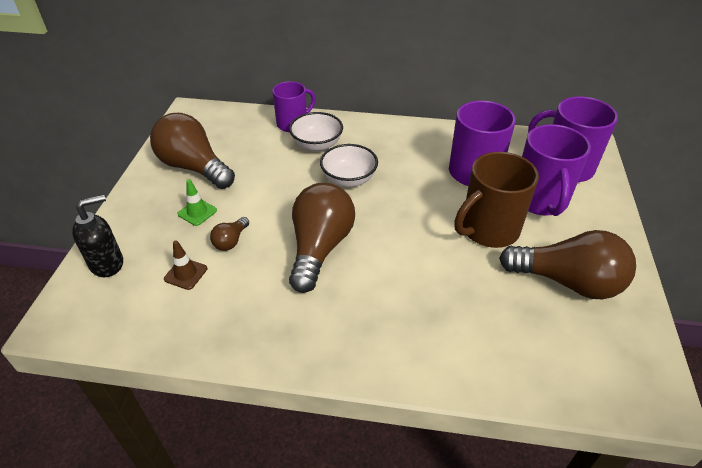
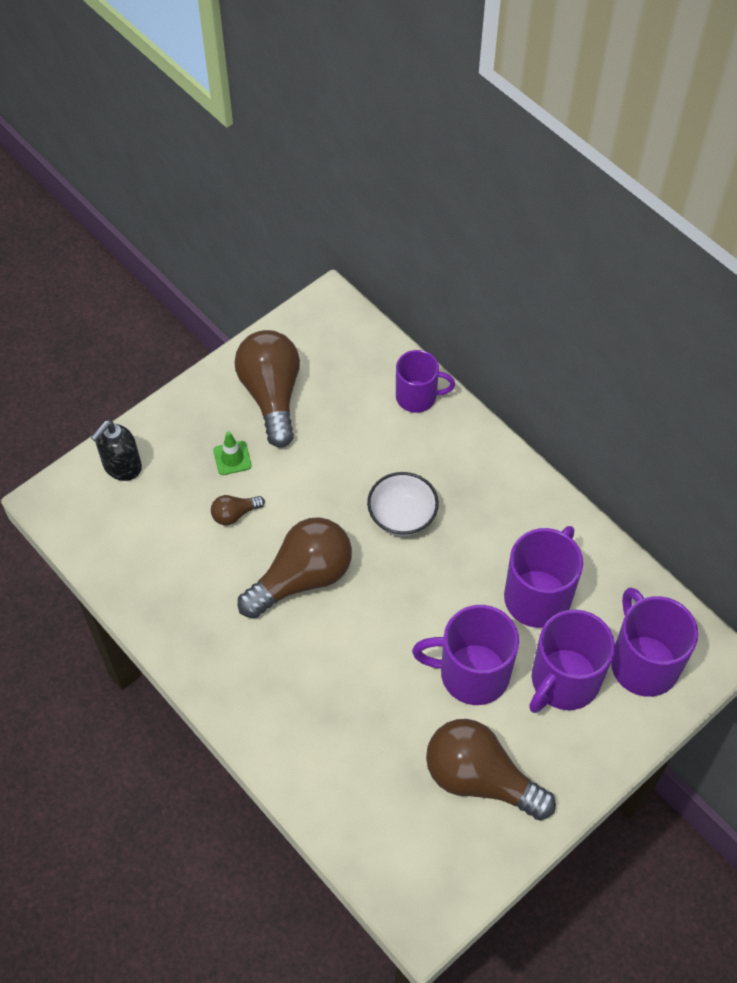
camera: 40 degrees right, 15 degrees up
(107, 264) = (122, 466): black soap dispenser -> black soap dispenser turned 120 degrees clockwise
(185, 274) = (173, 523): brown traffic cone -> none
(317, 145) = (414, 446): white bowl -> none
(488, 230) = (472, 673): brown mug -> purple mug
(568, 282) = (480, 778): brown light bulb -> brown light bulb turned 150 degrees clockwise

